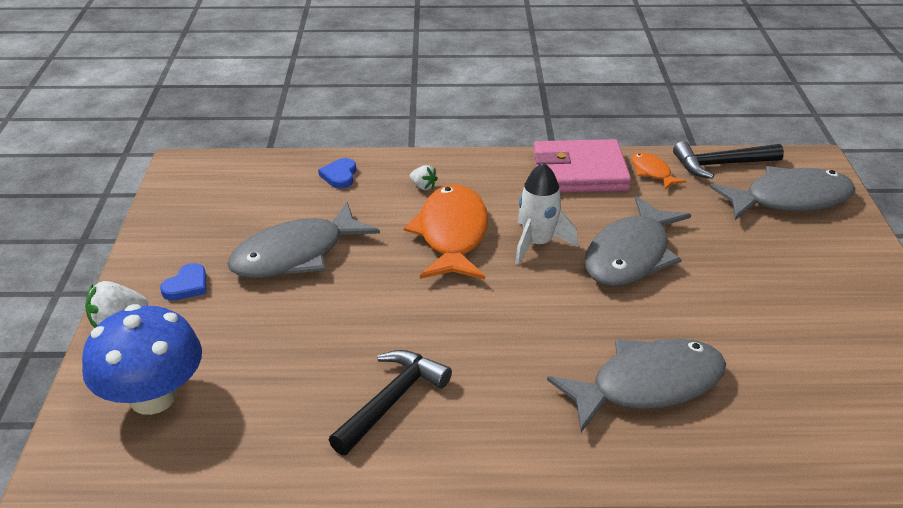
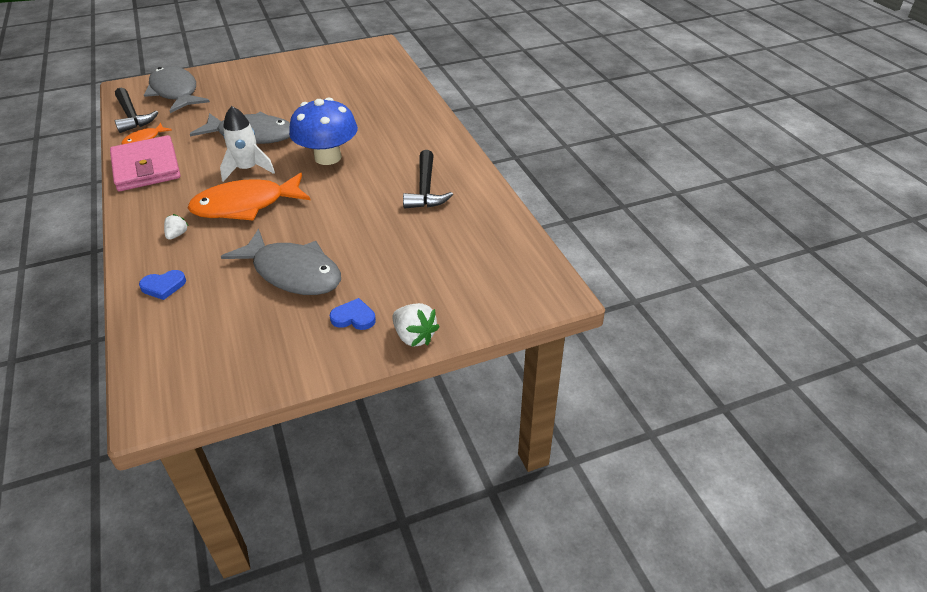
camera: 110 degrees left, 5 degrees up
(153, 397) = (477, 283): blue mushroom -> blue mushroom (328, 157)
(391, 401) = (425, 189): black hammer -> black hammer turned 105 degrees counterclockwise
(647, 385) = (370, 117): grey fish -> none

